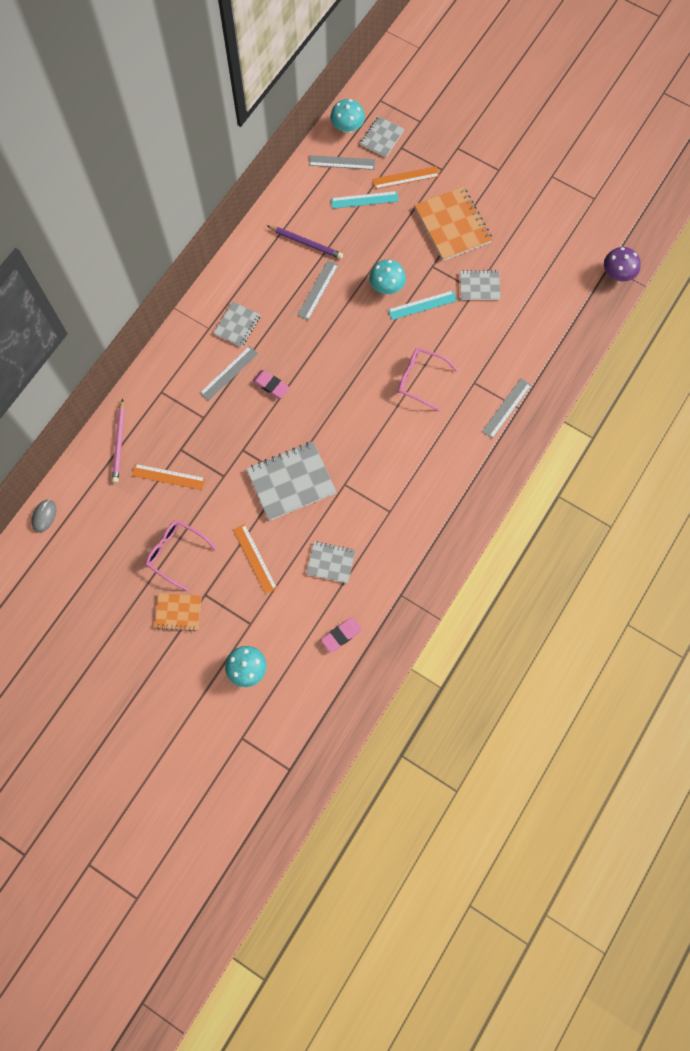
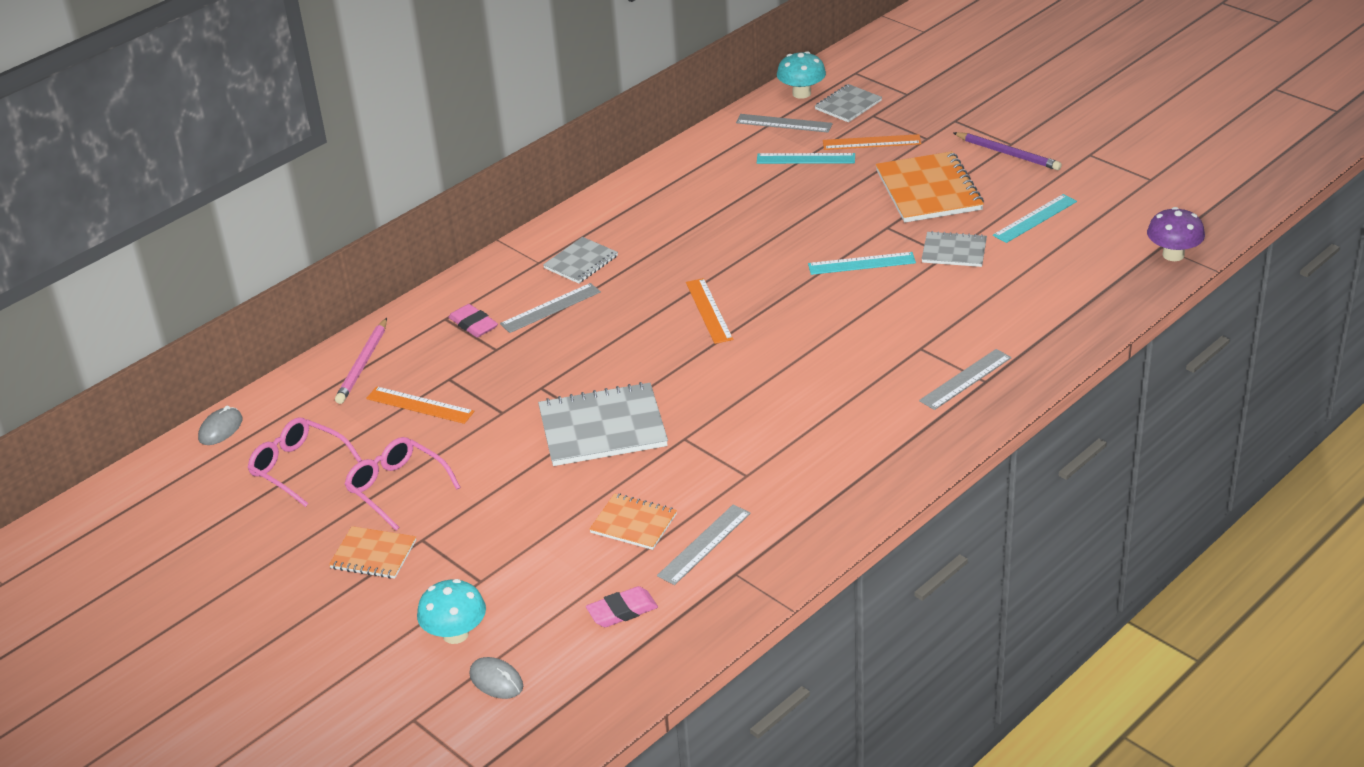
camera: 15 degrees right, 35 degrees down
(255, 558) = (515, 506): orange ruler -> orange ruler (709, 310)
(271, 385) = (608, 325): pink eraser -> pink eraser (473, 324)
(281, 701) = (496, 681): none -> grey mouse
(306, 243) = (708, 192): purple pencil -> purple pencil (1008, 154)
(318, 290) = (710, 237): grey ruler -> grey ruler (704, 544)
(330, 563) = (633, 524): grey notebook -> orange notebook
(386, 286) = (813, 241): turquoise mushroom -> none
(420, 380) = (837, 338): pink glasses -> pink glasses (298, 467)
(526, 247) = (1035, 218): none -> turquoise ruler

